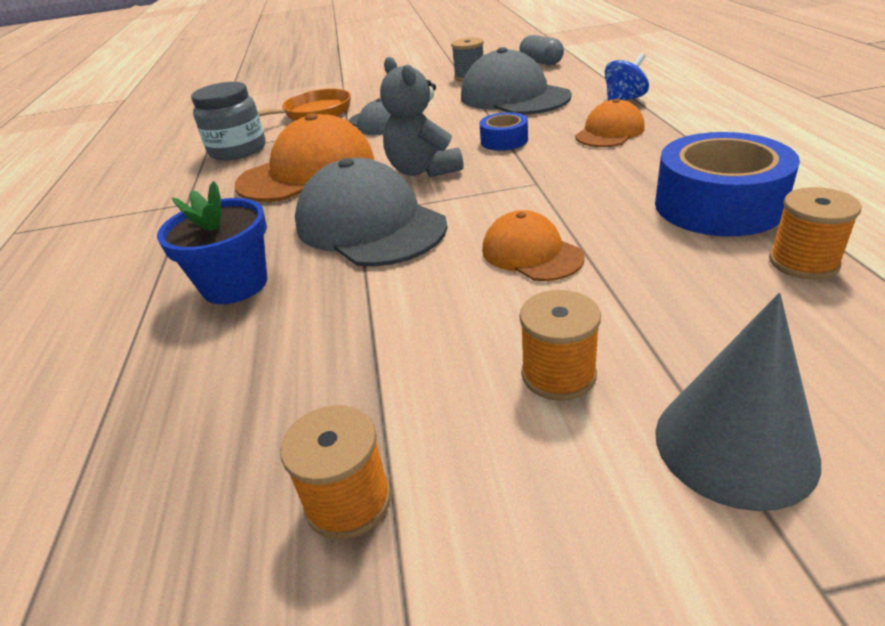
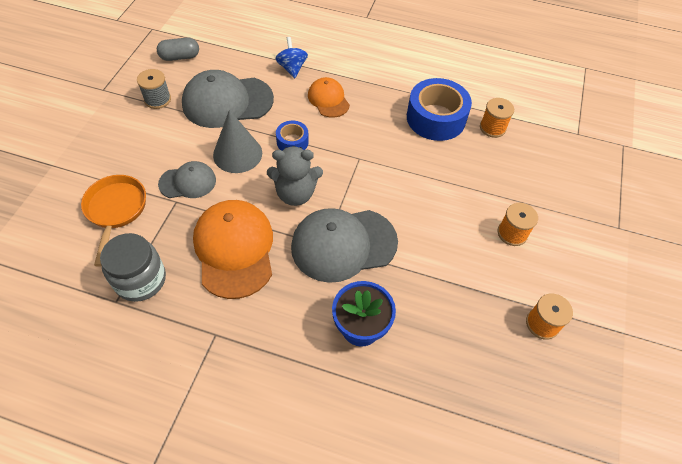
camera: 70 degrees left, 20 degrees up
(531, 253) = (425, 197): orange cap -> none
(734, 445) = (567, 210): grey cone -> grey cone (237, 154)

